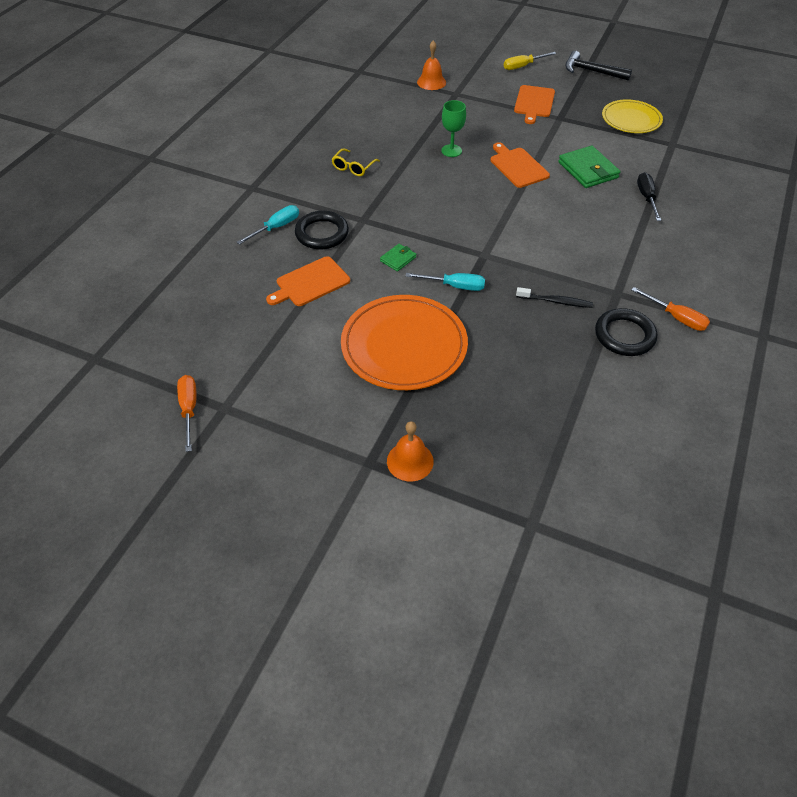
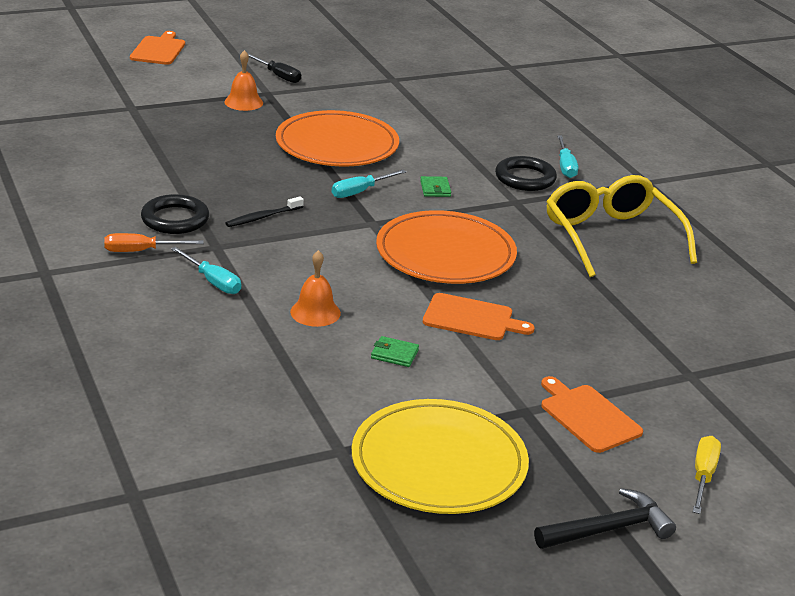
camera: 130 degrees right, 20 degrees down
(189, 409) = (411, 72): orange screwdriver -> none
(310, 283) = (467, 148): orange cutting board -> orange cutting board (158, 50)
(353, 167) = (611, 237): yellow glasses -> yellow glasses, size x2.39
(431, 82) = (745, 376): orange bell -> orange bell (315, 312)
(451, 151) = (562, 300): green goblet -> none
(471, 209) = (445, 254): none -> orange plate
(588, 170) = (394, 354): green wallet -> green wallet, size x0.53
(631, 119) = (439, 463): yellow plate -> yellow plate, size x1.58
(646, 198) = (290, 353): black screwdriver -> black screwdriver (278, 76)
(647, 266) = (212, 281): none -> turquoise screwdriver

